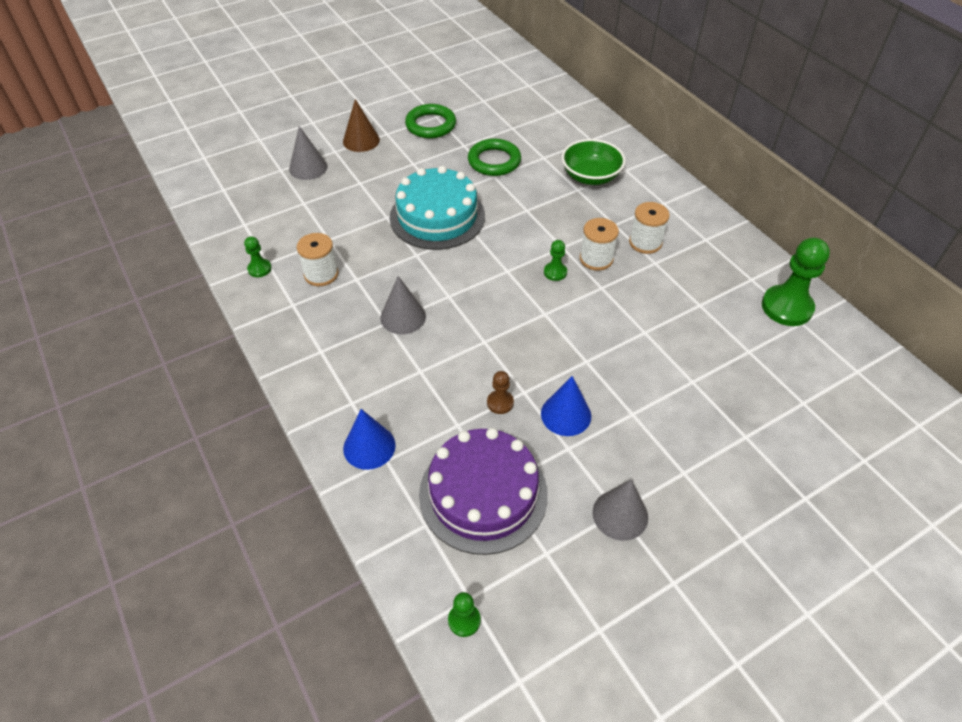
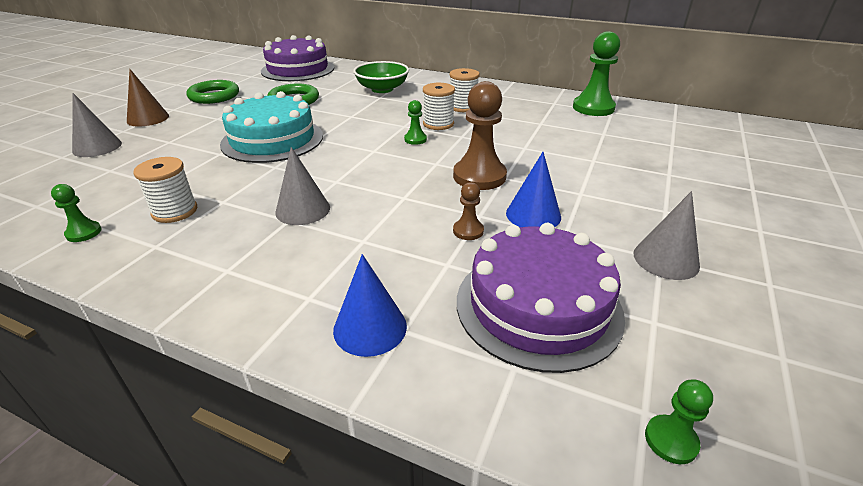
camera: 35 degrees left, 15 degrees down
(535, 105) = (298, 69): none -> purple cake
(566, 348) = (479, 176): none -> brown pawn

